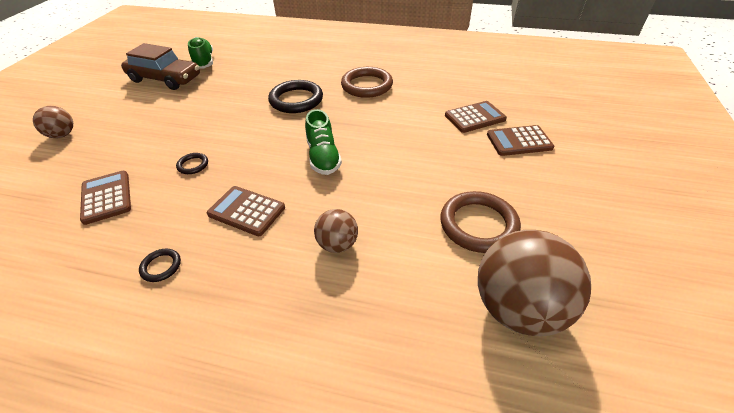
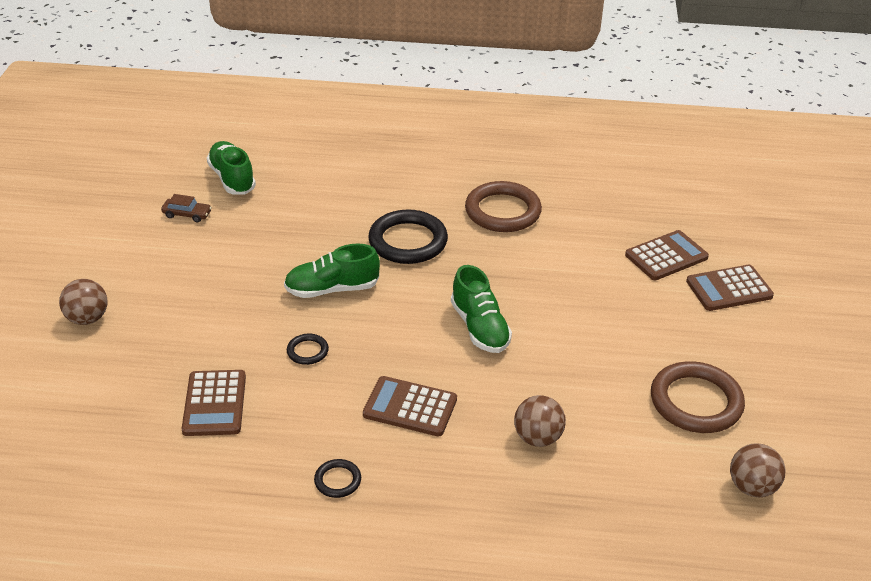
camera: 10 degrees left, 5 degrees down
(106, 197) = (215, 403): brown calculator -> brown calculator turned 150 degrees counterclockwise
(165, 79) = (187, 214): brown car -> brown car, size x0.41
(231, 126) = (332, 289): none -> green shoe
(518, 308) = (752, 487): brown ball -> brown ball, size x0.51

